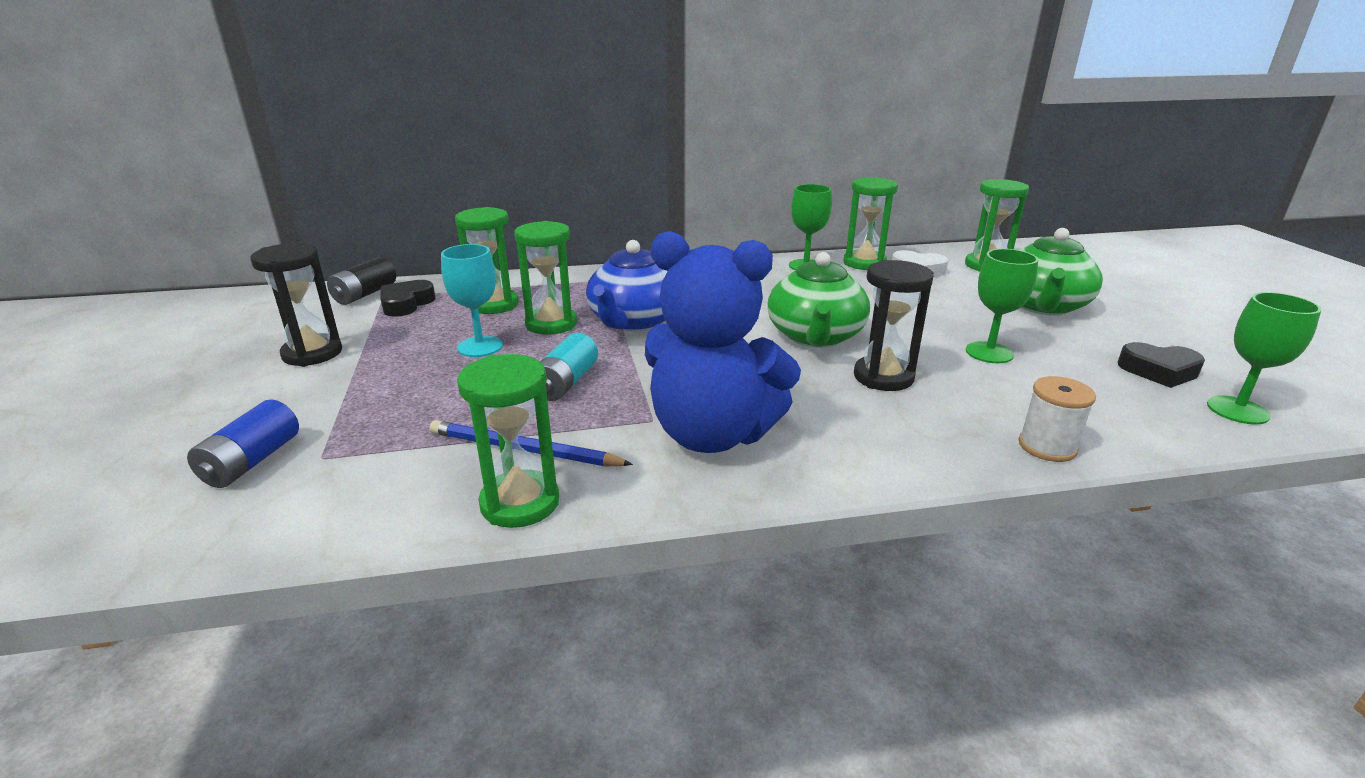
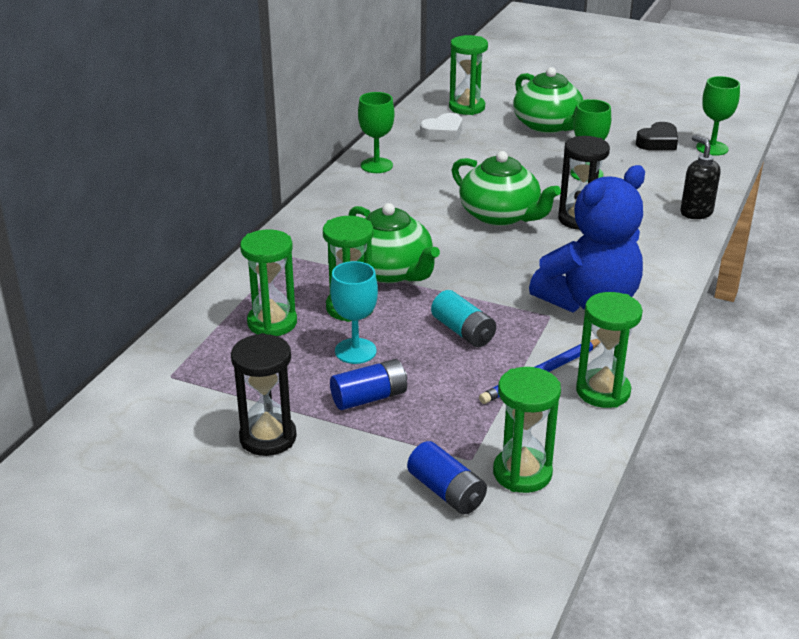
camera: 55 degrees left, 5 degrees up
(365, 294) = (148, 385): black battery -> none
(405, 375) = (369, 398): none -> blue battery
(406, 304) = (208, 367): black heart -> none
(634, 321) = (390, 271): blue teapot -> green teapot
(864, 263) = (403, 143): green hourglass -> green hourglass (522, 473)
(1047, 447) = (696, 212): white spool -> black soap dispenser

